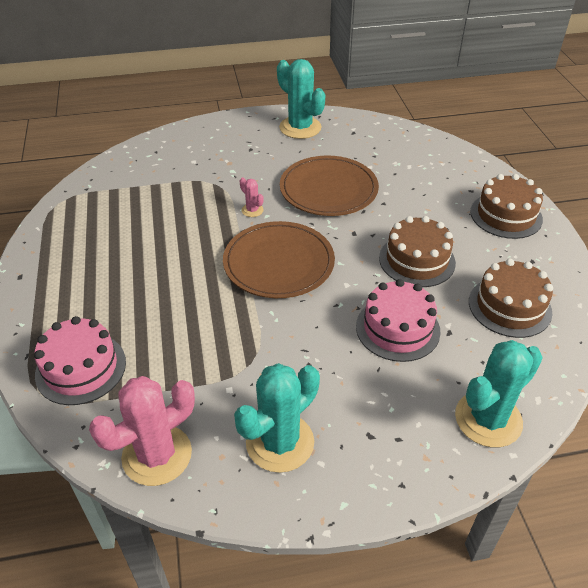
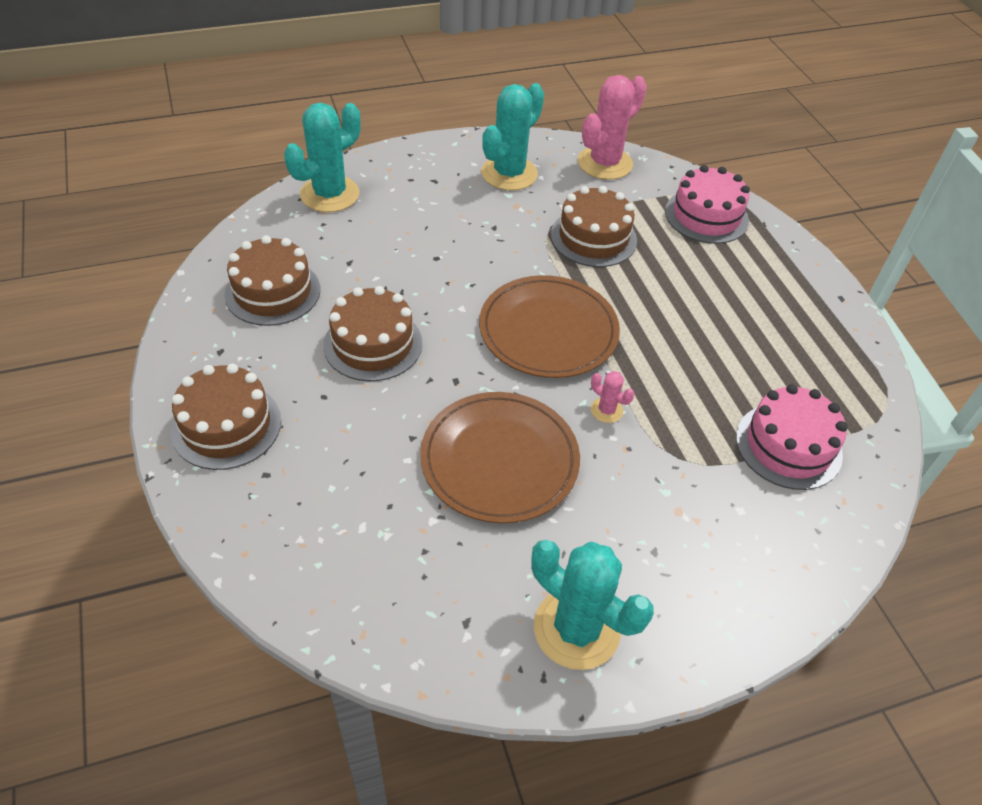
camera: 170 degrees right, 5 degrees up
(211, 347) = (593, 237): none -> brown cake
(397, 328) = (404, 263): pink cake -> pink cake (788, 445)

